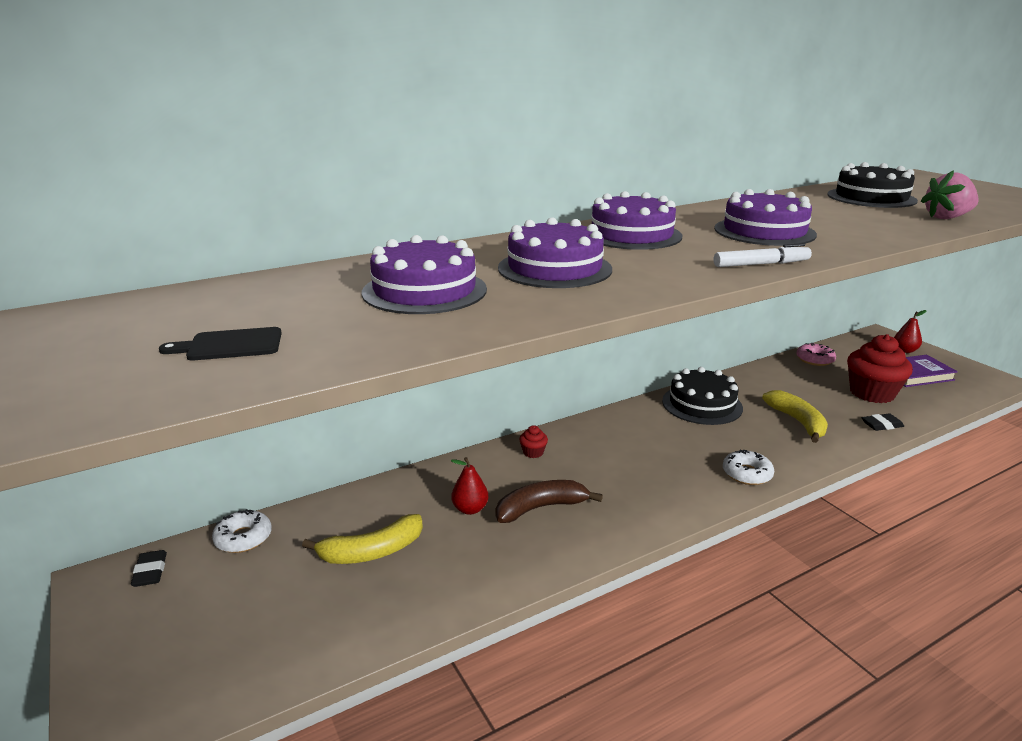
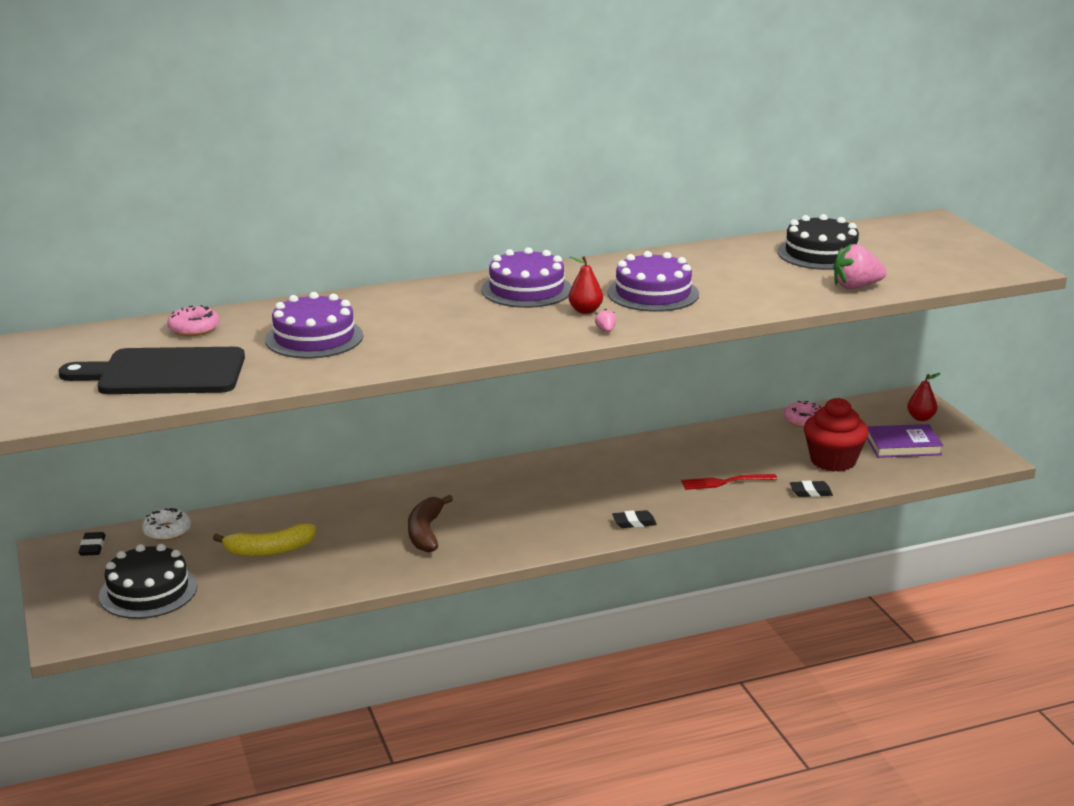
camera: 10 degrees right, 0 degrees up
(230, 345) = (164, 373): black cutting board -> black cutting board, size x2.30
(263, 290) = (194, 328): none -> pink donut
(470, 509) = (363, 527): red pear -> red pear (585, 311)
(533, 452) = (442, 487): red cupcake -> none
(541, 508) = (425, 532): brown banana -> brown banana turned 75 degrees counterclockwise
(554, 268) = (429, 323): purple cake -> none
(702, 404) = (639, 457): black cake -> black cake (148, 591)
(747, 474) = (634, 522): white donut -> black eraser
(761, 264) = (606, 330): white marker -> pink strawberry
(798, 422) = (725, 482): yellow banana -> red fork

